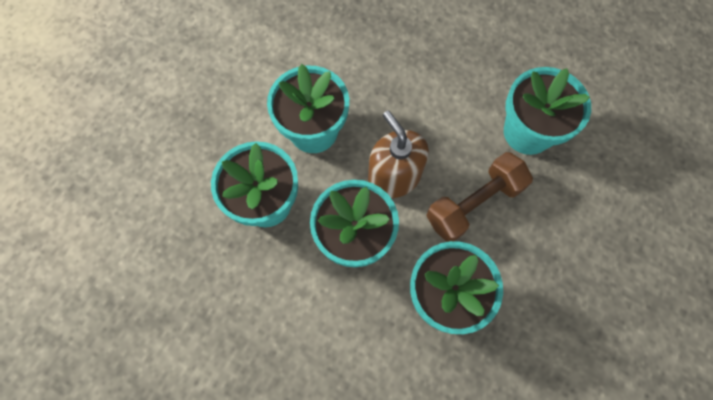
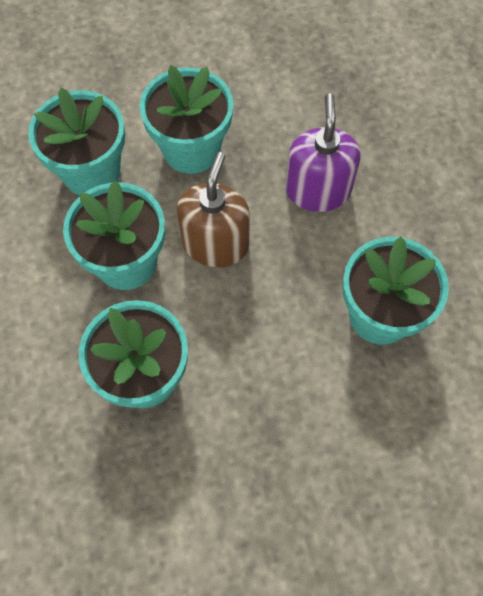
camera: 45 degrees right, 5 degrees down
(416, 89) = (317, 190): none -> purple soap dispenser
(474, 203) = (258, 328): brown dumbbell -> none

